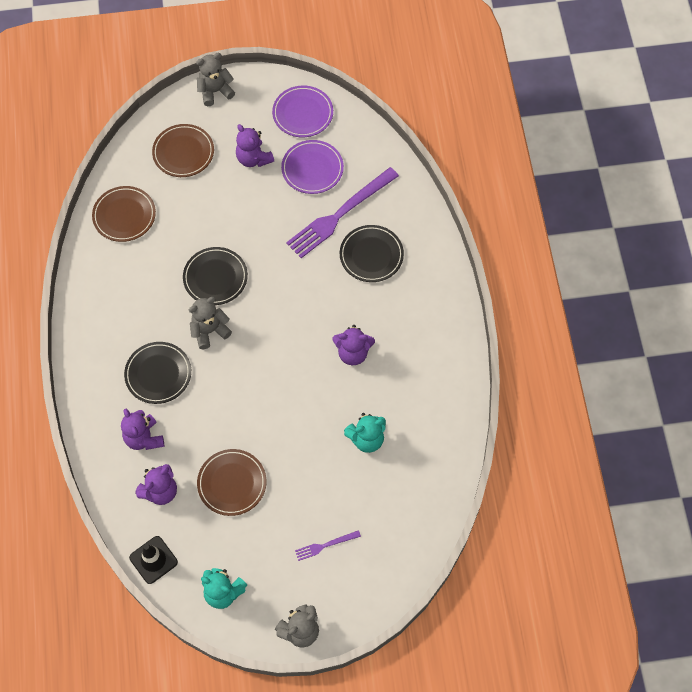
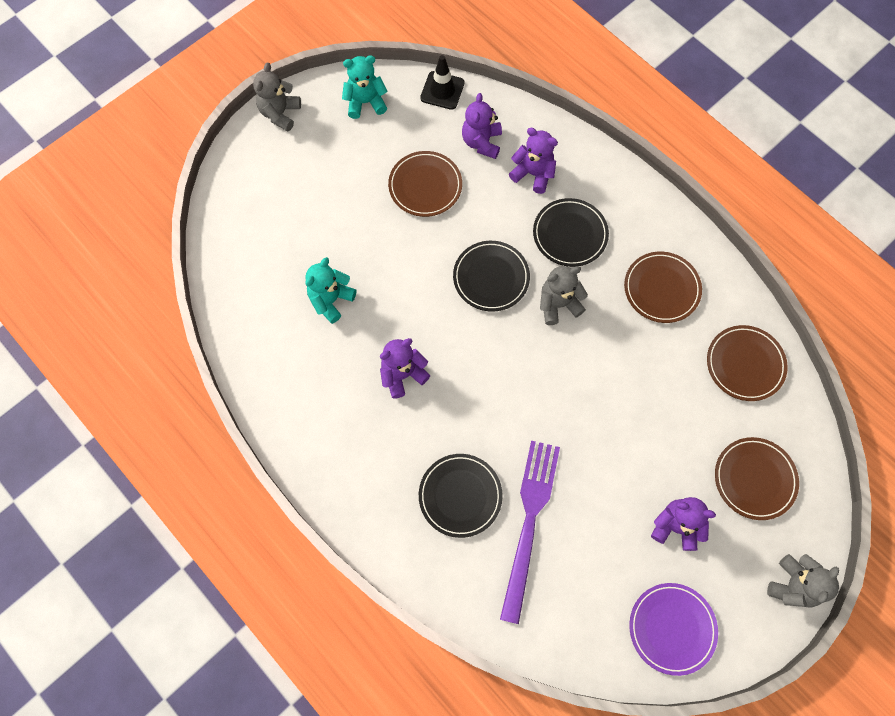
camera: 145 degrees right, 5 degrees up
(131, 295) = (661, 289): none -> brown plate
(209, 331) = (558, 304): grey teddy bear -> grey teddy bear turned 135 degrees counterclockwise
(215, 278) = (598, 361): black plate -> black plate (491, 277)
(312, 169) = (602, 559): purple plate -> none
(325, 545) = (305, 187): purple fork -> none

